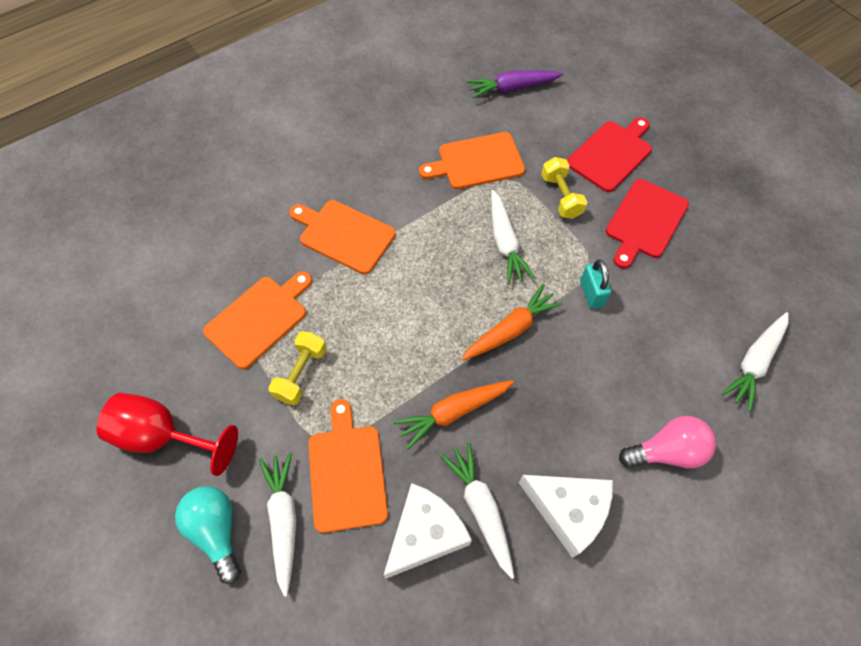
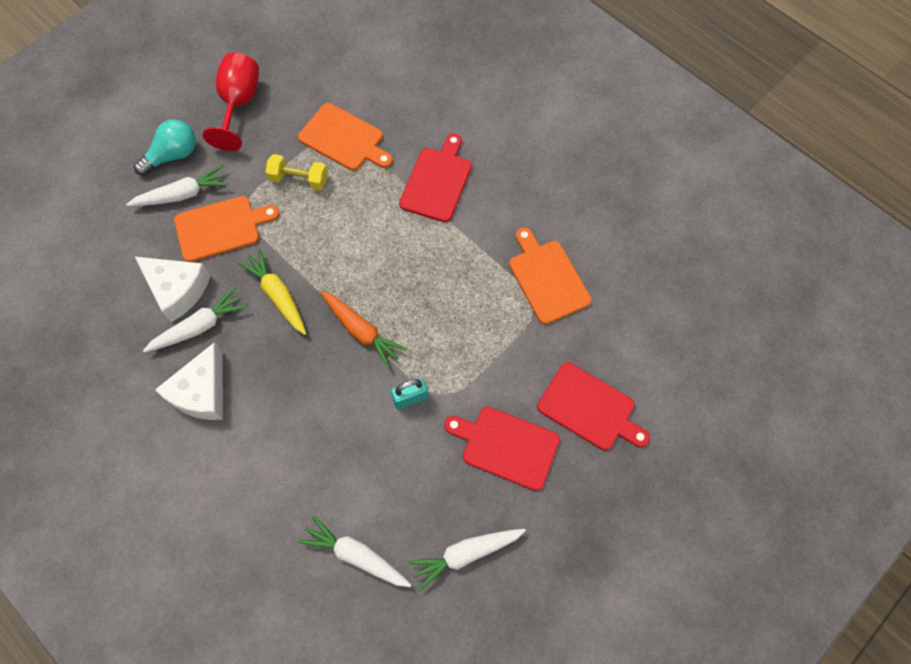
camera: 80 degrees right, 5 degrees up
(344, 235) = (437, 181): orange cutting board -> red cutting board
(453, 412) = (277, 295): orange carrot -> yellow carrot
(505, 242) = (454, 315): white carrot -> white carrot (465, 554)
(512, 88) = (658, 300): purple carrot -> none
(561, 196) = (521, 361): yellow dumbbell -> none
(666, 451) = (259, 471): pink light bulb -> none

